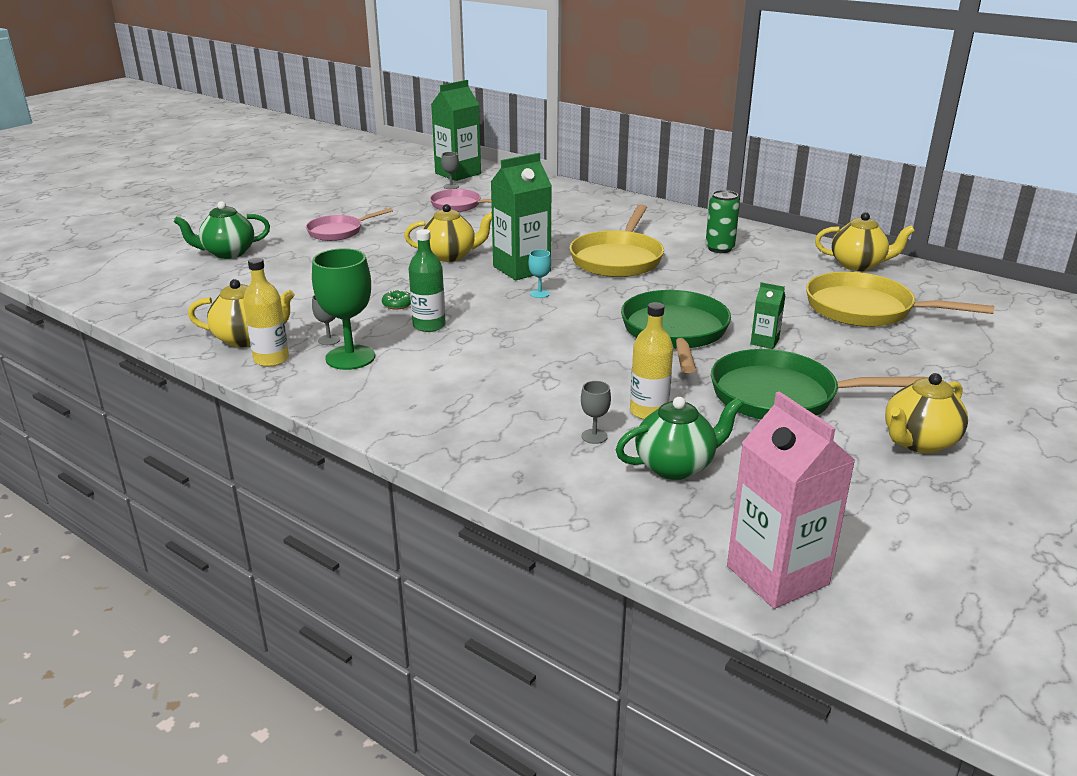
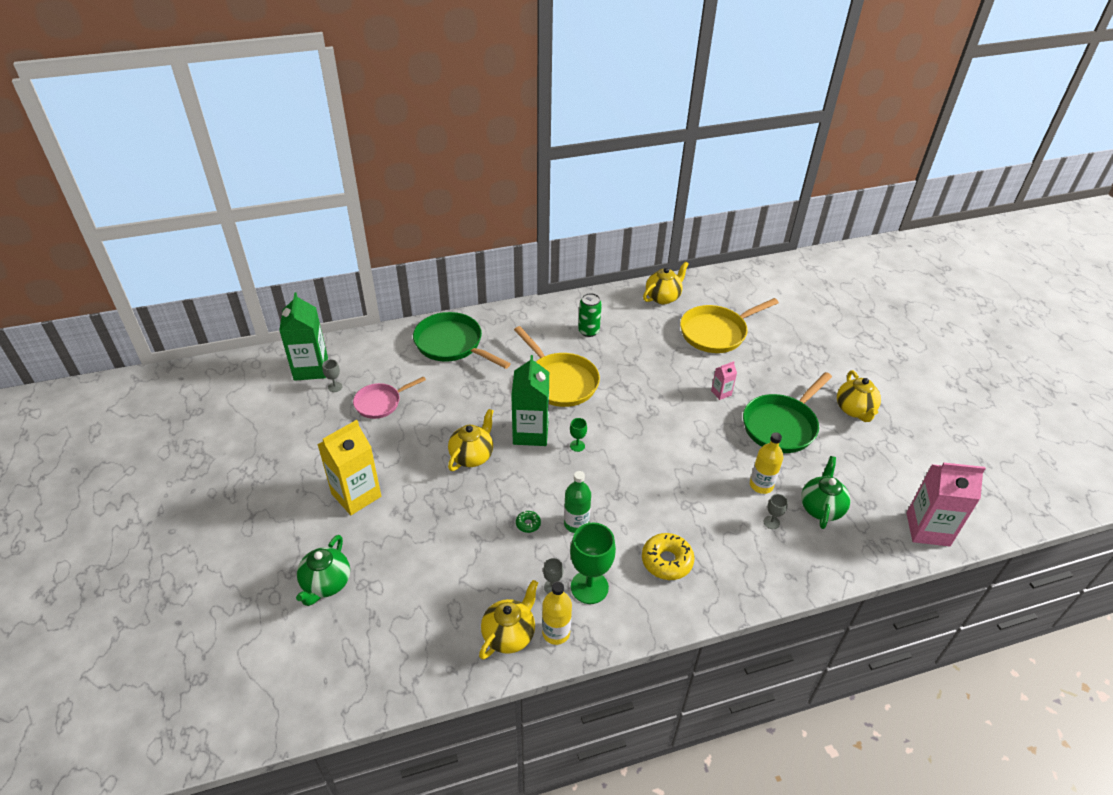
camera: 55 degrees left, 15 degrees up
(338, 232) = (356, 495): pink pan -> yellow carton
(439, 387) = (667, 561): none -> yellow donut
(539, 293) = (577, 446): turquoise goblet -> green goblet
(675, 332) = (681, 419): green pan -> green pan (452, 344)
(764, 342) = (721, 393): green carton -> pink carton

